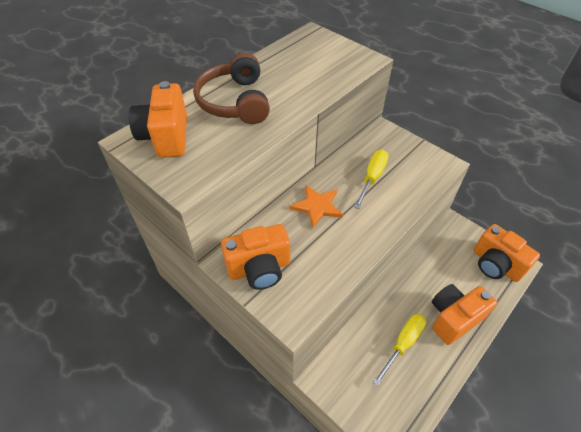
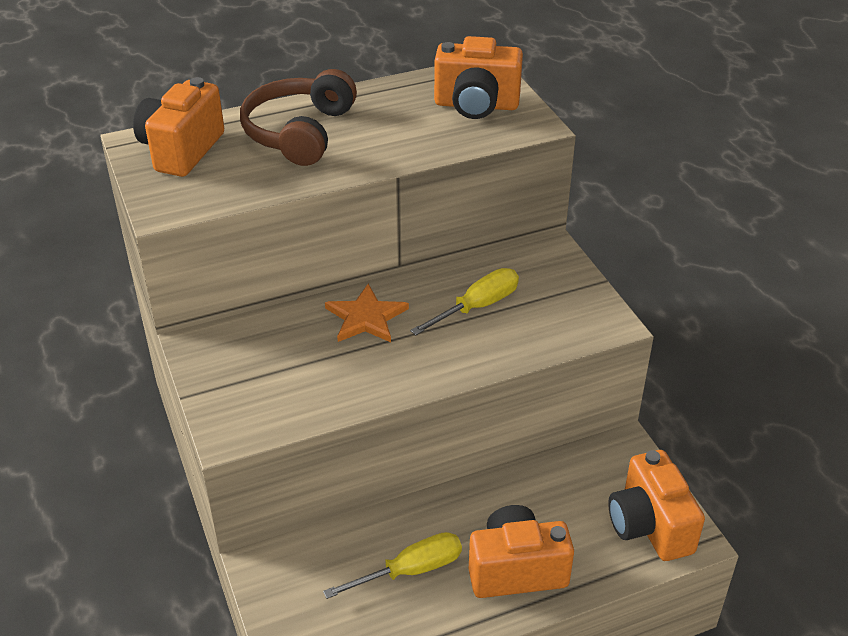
camera: 25 degrees right, 10 degrees down
(259, 268) = (230, 364): orange camera -> orange camera (476, 105)

